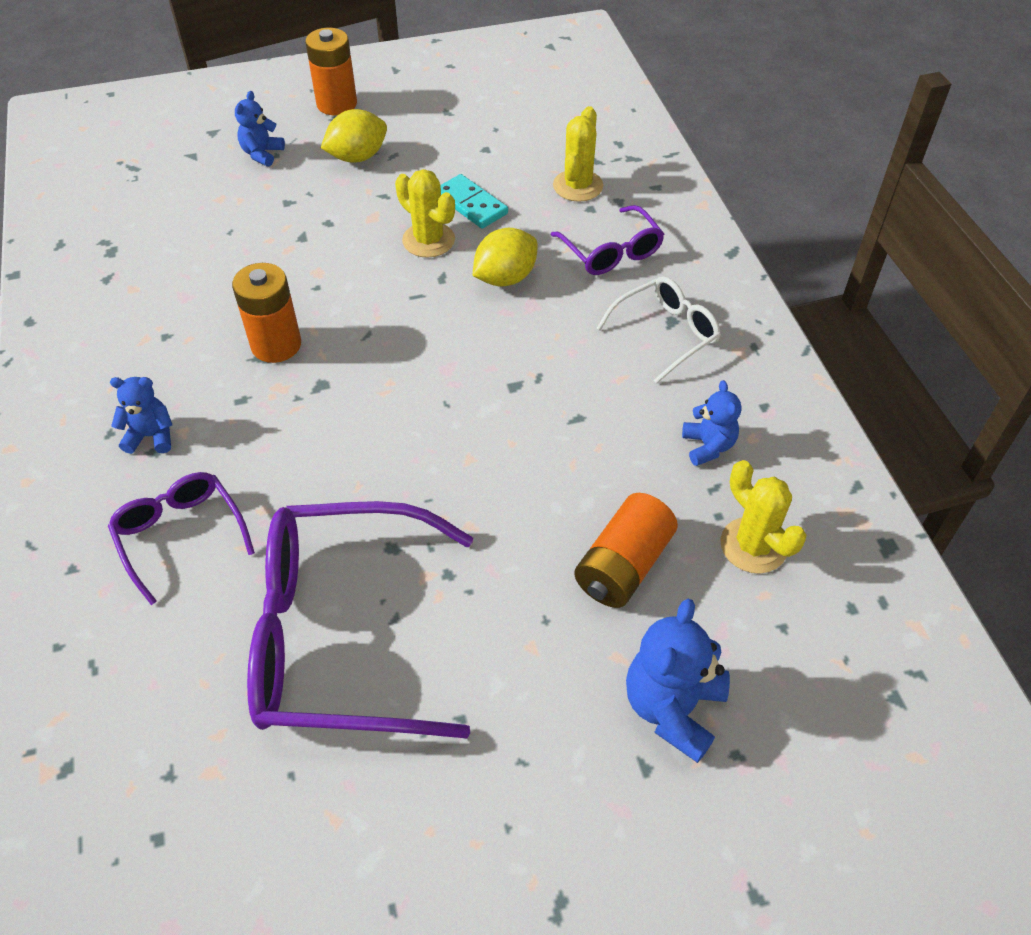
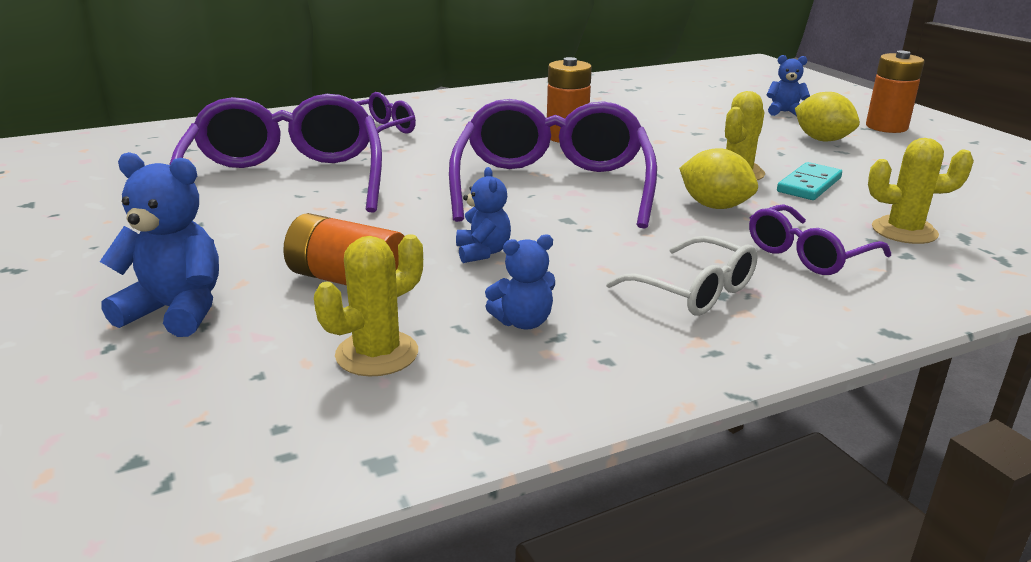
camera: 80 degrees right, 25 degrees down
(151, 436) = (461, 116): blue teddy bear -> blue teddy bear (482, 252)
(428, 383) = (552, 186): none -> purple glasses

